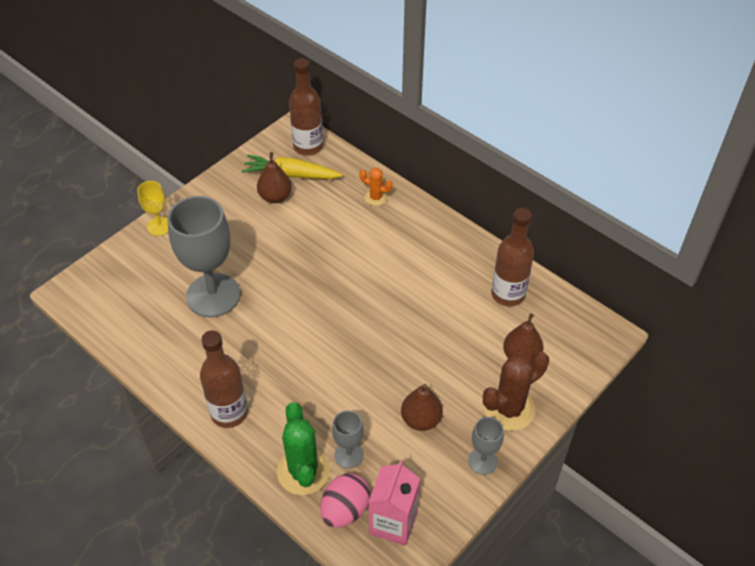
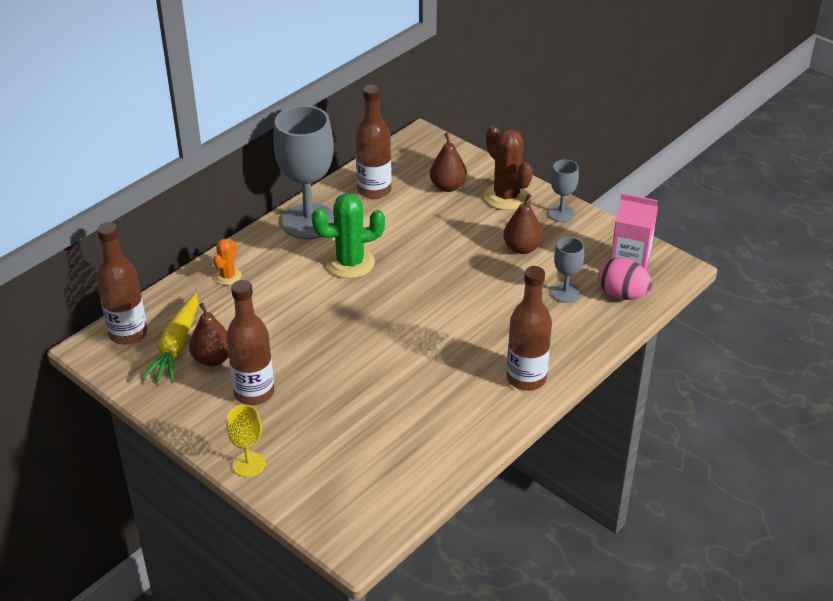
camera: 90 degrees left, 10 degrees down
(213, 295) = (367, 403): grey goblet -> grey goblet (309, 221)
(234, 224) = (254, 393): none -> brown bottle
(303, 471) = (587, 322): green cactus -> green cactus (350, 263)

